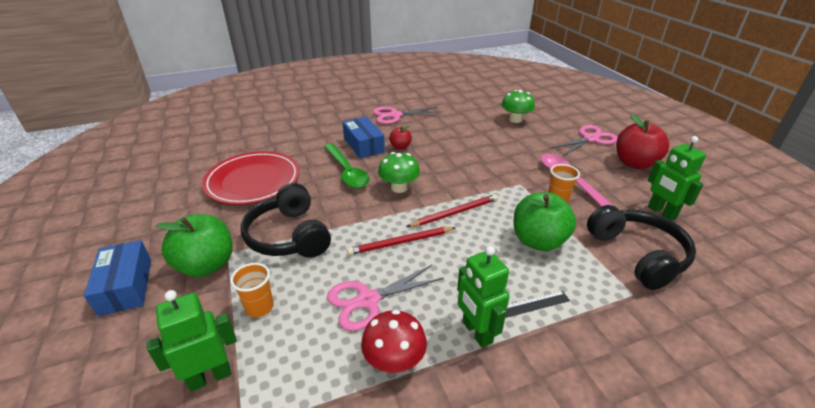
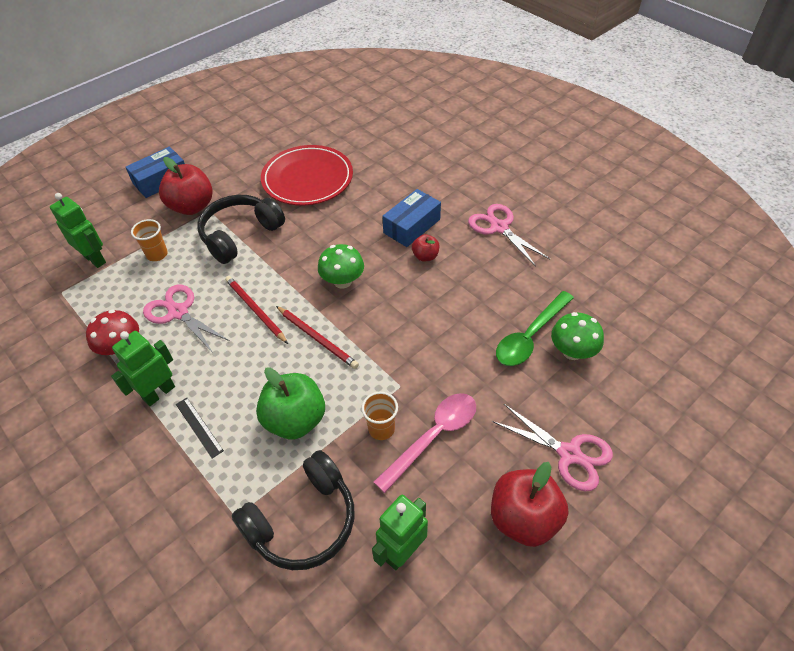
camera: 70 degrees right, 15 degrees up
(206, 265) = (192, 206): green apple -> red apple
(347, 172) = (353, 233): green spoon -> green spoon (530, 336)

